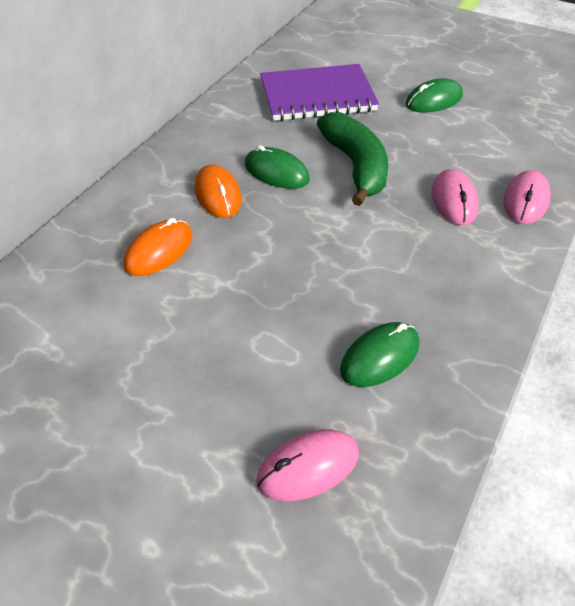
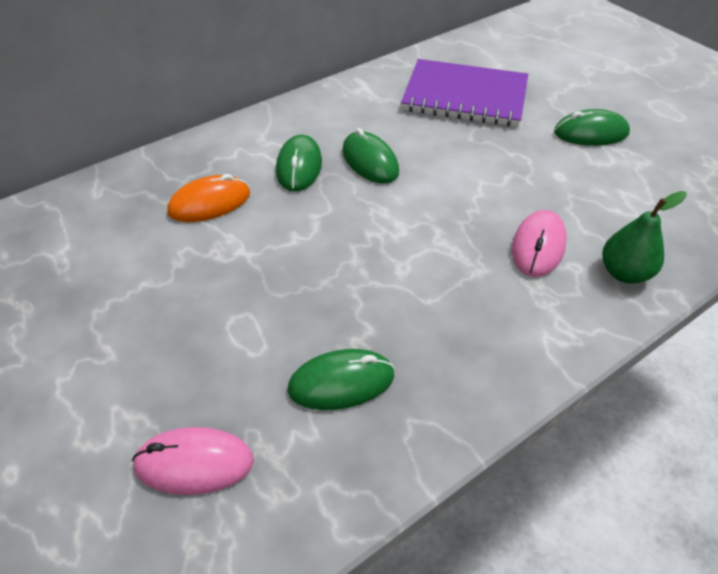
camera: 25 degrees right, 0 degrees up
(218, 194) = (299, 166): orange mouse -> green mouse
(356, 166) = (455, 178): green banana -> none
(525, 200) = (624, 273): pink mouse -> green pear

